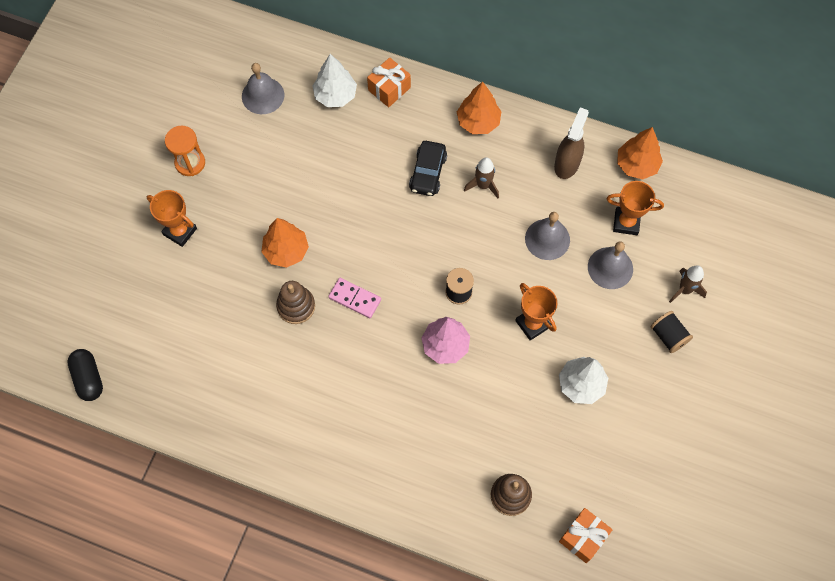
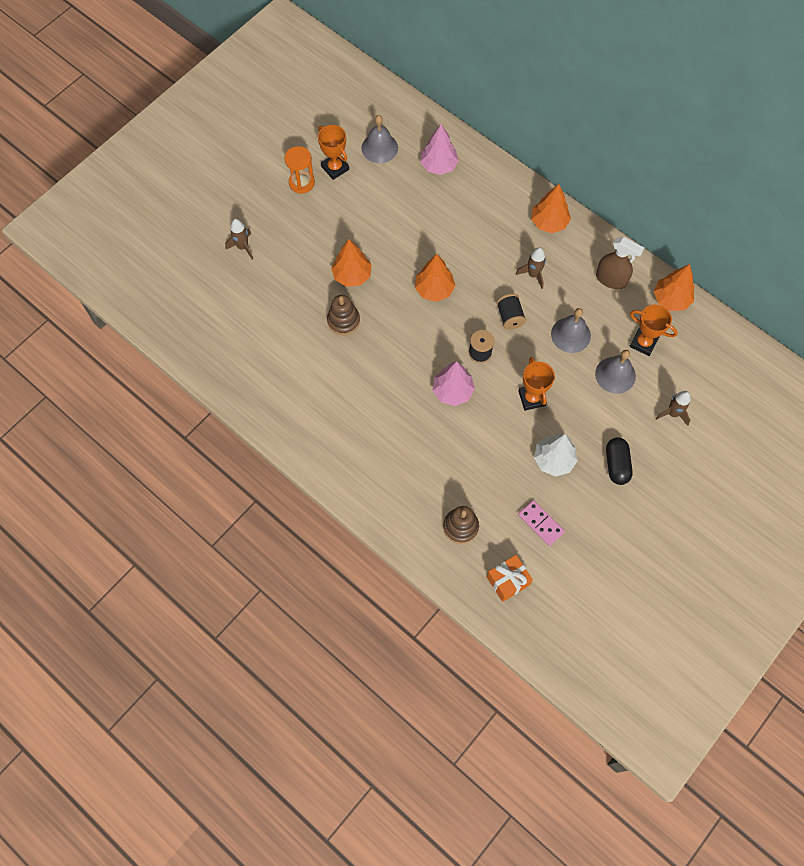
camera: 20 degrees right, 0 degrees up
(88, 378) = (161, 322): black capsule -> black capsule (616, 464)
(150, 259) = (243, 247): none -> brown rocket
(180, 231) = (273, 233): orange trophy -> orange trophy (335, 168)
(335, 95) = (438, 165): white tree -> pink tree
(354, 299) = (393, 330): pink domino -> pink domino (540, 523)
(383, 237) = (434, 289): none -> orange tree
(389, 89) = (485, 174): orange gift -> none
(428, 173) = (491, 250): black car -> none
(567, 164) = (611, 279): brown spray bottle -> brown spray bottle turned 75 degrees clockwise
(668, 336) = (643, 446): black spool -> black spool (510, 317)

